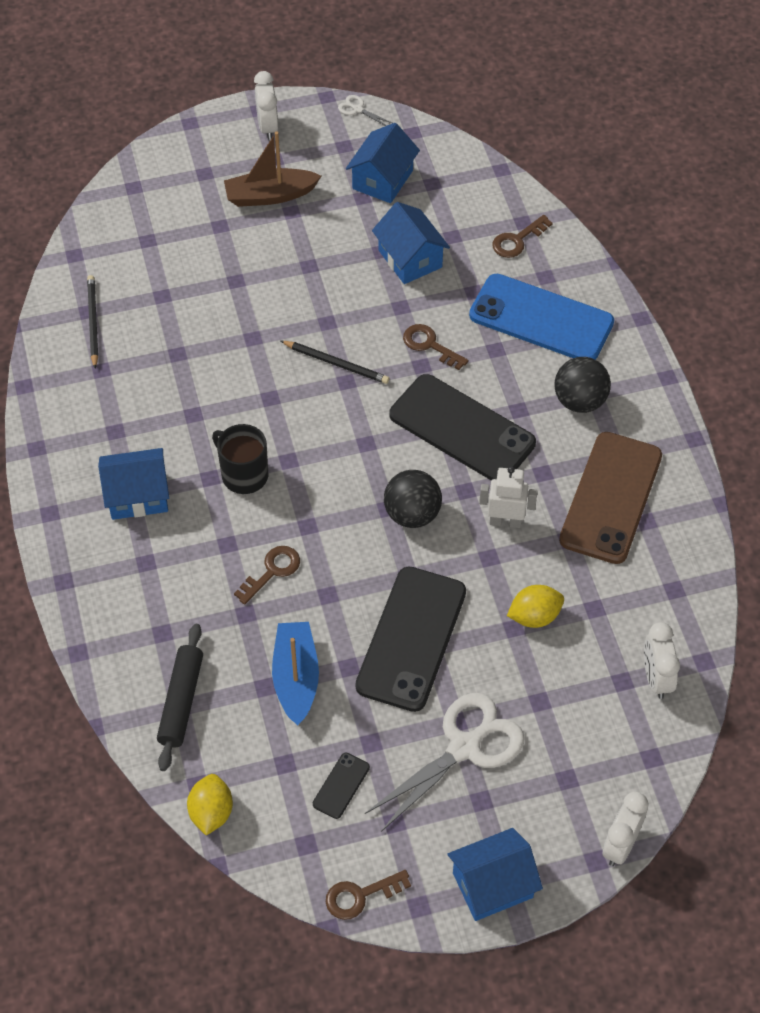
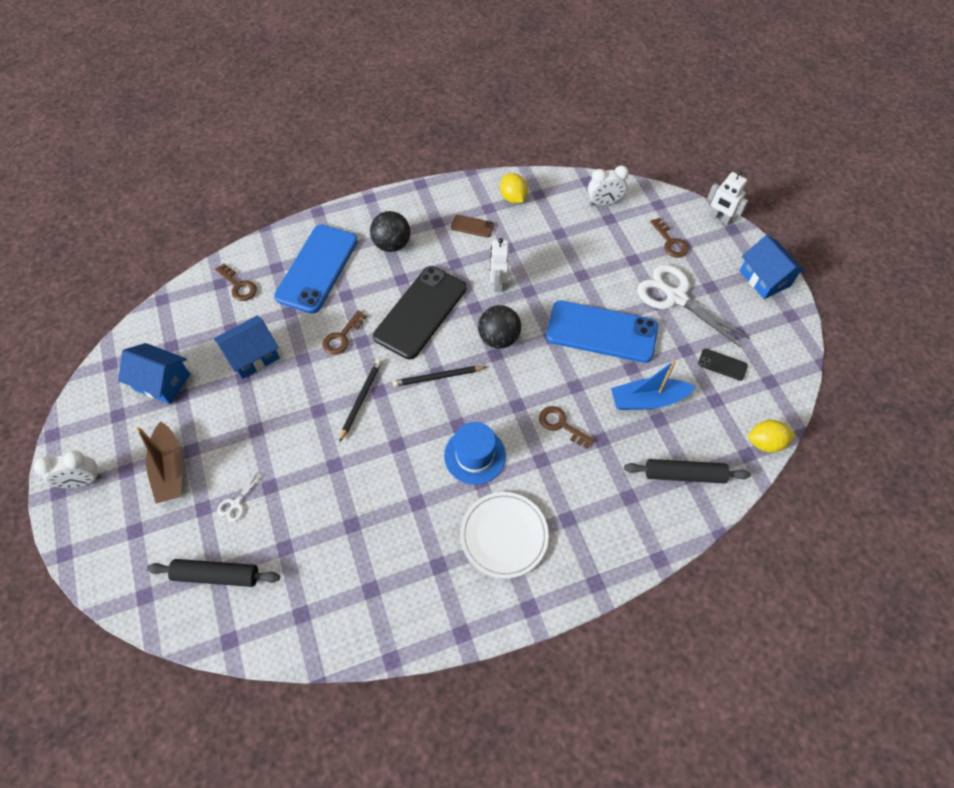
camera: 95 degrees left, 5 degrees up
(93, 322) = (315, 607): black pencil -> black pencil (438, 377)
(137, 496) = (504, 535): blue house -> white plate
(143, 241) = (217, 575): none -> black rolling pin
(243, 474) = (475, 455): black mug -> blue hat
(357, 109) = (73, 408): white scissors -> white scissors (236, 504)
(360, 896) = (795, 347): brown key -> brown key (670, 242)
(411, 638) = (601, 332): black phone -> blue phone
(534, 616) = (571, 264): yellow lemon -> yellow lemon (513, 198)
(610, 498) = (472, 226): brown phone -> brown phone, size x0.42
(620, 845) = (719, 218): white clock -> white robot

